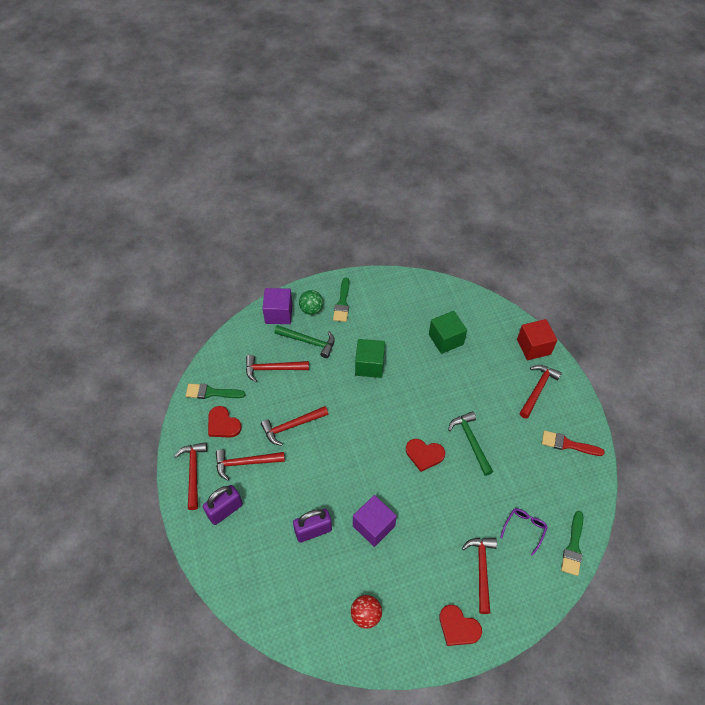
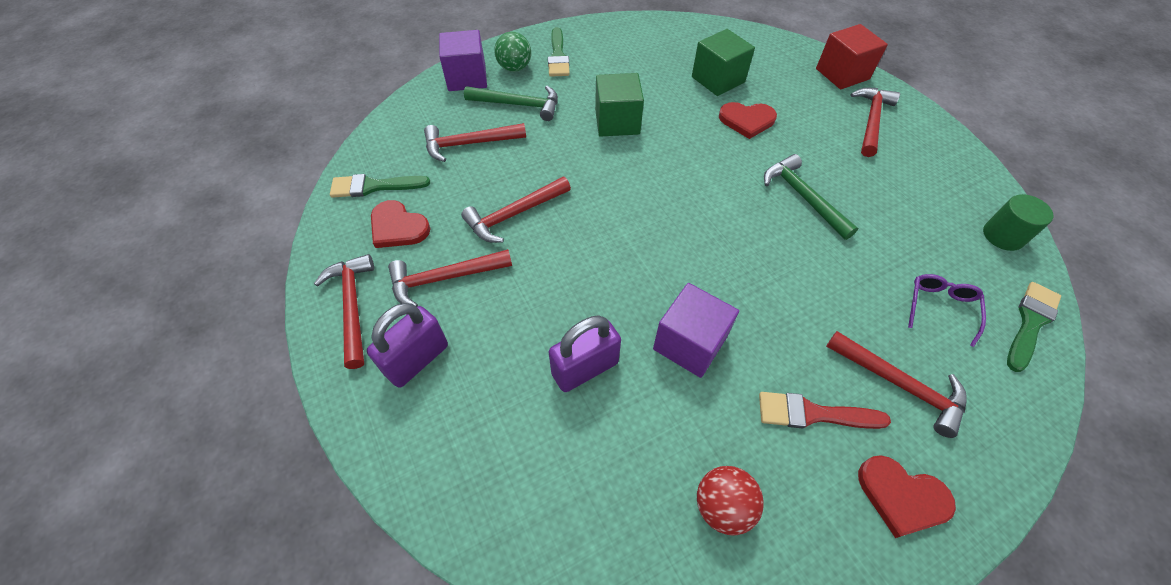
camera: 10 degrees left, 0 degrees up
(424, 454) = (738, 224): red heart -> red heart (747, 120)
(481, 570) = (900, 385): red hammer -> red hammer turned 135 degrees clockwise
(568, 444) = (947, 181): red brush -> red brush (813, 414)
(573, 547) = (1030, 322): green brush -> green brush turned 150 degrees counterclockwise
(585, 488) = (1003, 236): none -> green cylinder

